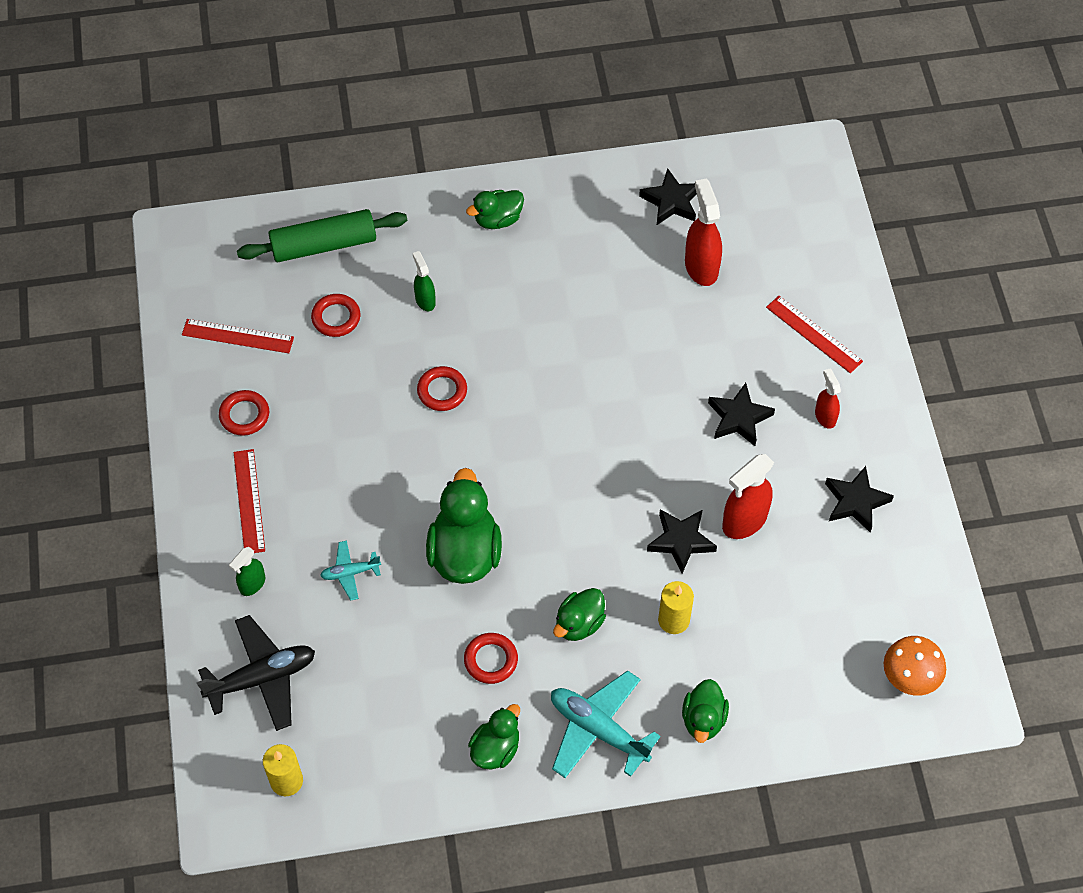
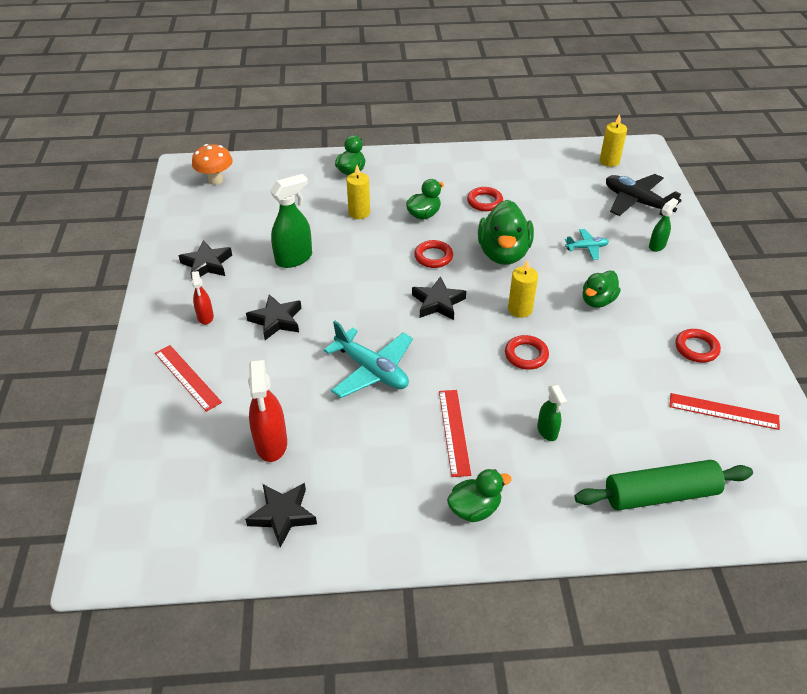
camera: 175 degrees left, 15 degrees down
(249, 501) = (674, 292): red ruler -> red ruler (454, 431)
(262, 678) = (636, 202): black plane -> black plane turned 60 degrees clockwise
(336, 318) = (632, 421): red ring -> red ring (433, 257)
(446, 457) = (520, 309): none -> yellow candle
(495, 749) = (482, 166): green duck -> green duck (597, 301)
(598, 729) = (417, 170): turquoise plane -> turquoise plane (372, 370)
(681, 541) = (344, 250): black star -> black star (438, 302)
(744, 521) = (294, 258): red spray bottle -> green spray bottle

